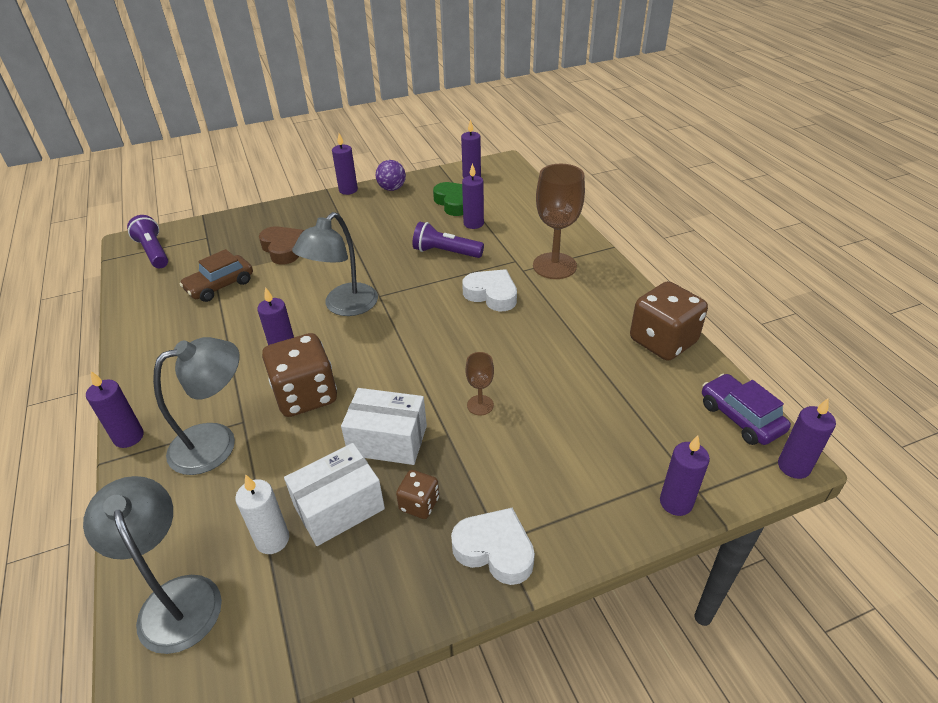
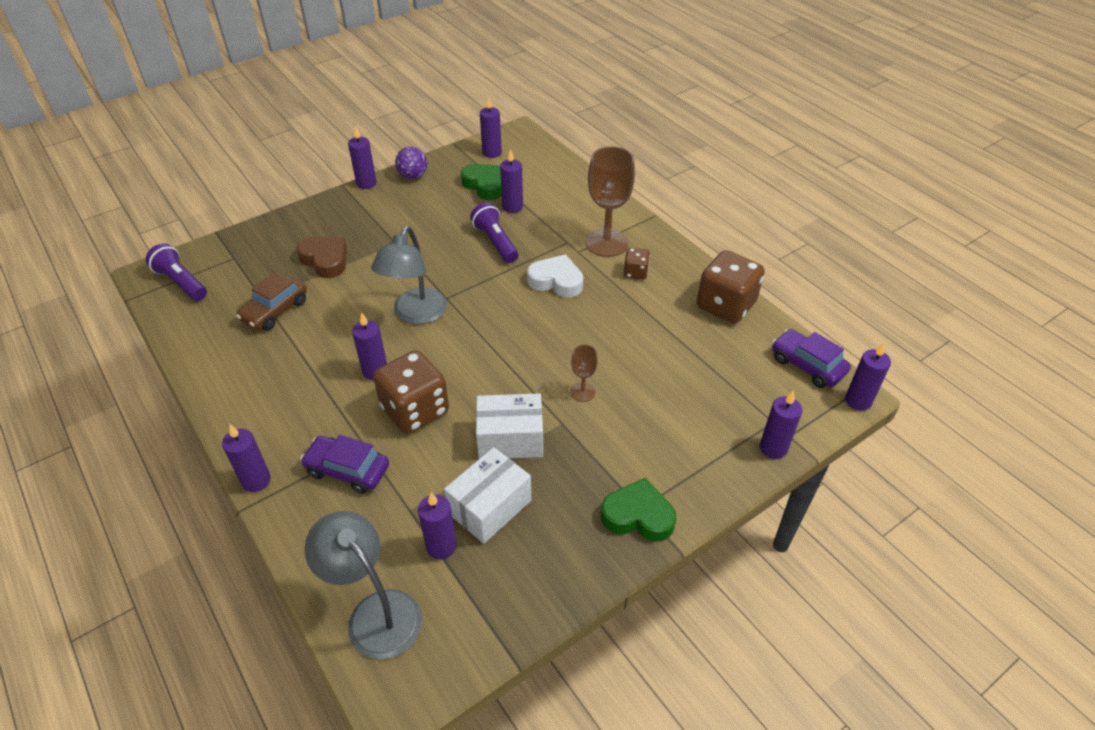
camera: 15 degrees left, 5 degrees up
(216, 442) = (347, 470): grey lamp -> purple car
(272, 540) = (441, 546): white candle -> purple candle
(419, 504) = (560, 490): brown dice -> brown dice (635, 273)
(445, 252) = (495, 242): purple flashlight -> purple flashlight turned 60 degrees clockwise
(495, 550) = (638, 516): white heart -> green heart

